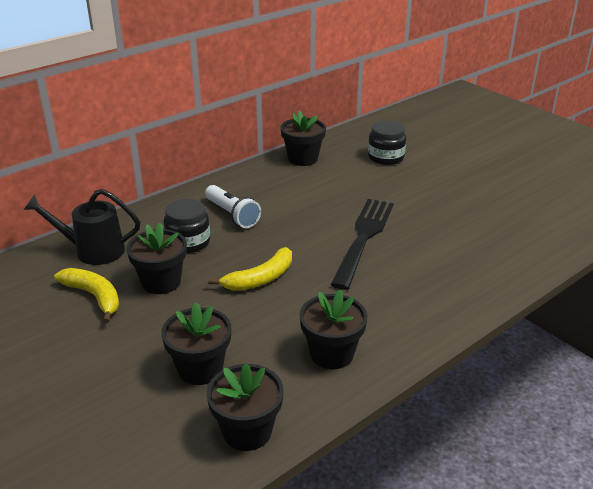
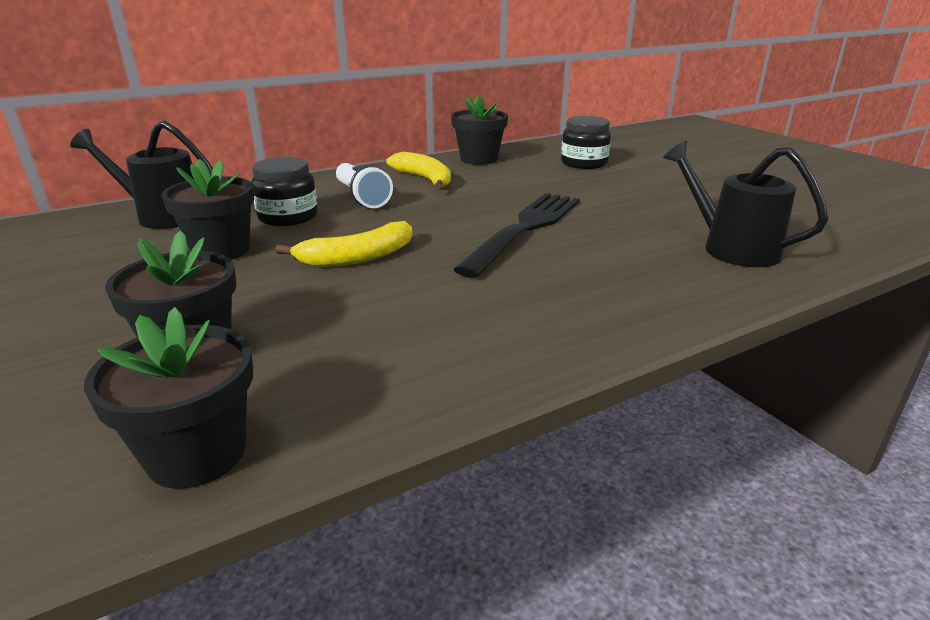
camera: 10 degrees right, 5 degrees down
(94, 296) = (121, 257): yellow banana -> yellow banana (424, 179)
(331, 354) = (413, 353): black flower pot -> none
(501, 244) = (730, 248): none -> black watering can

